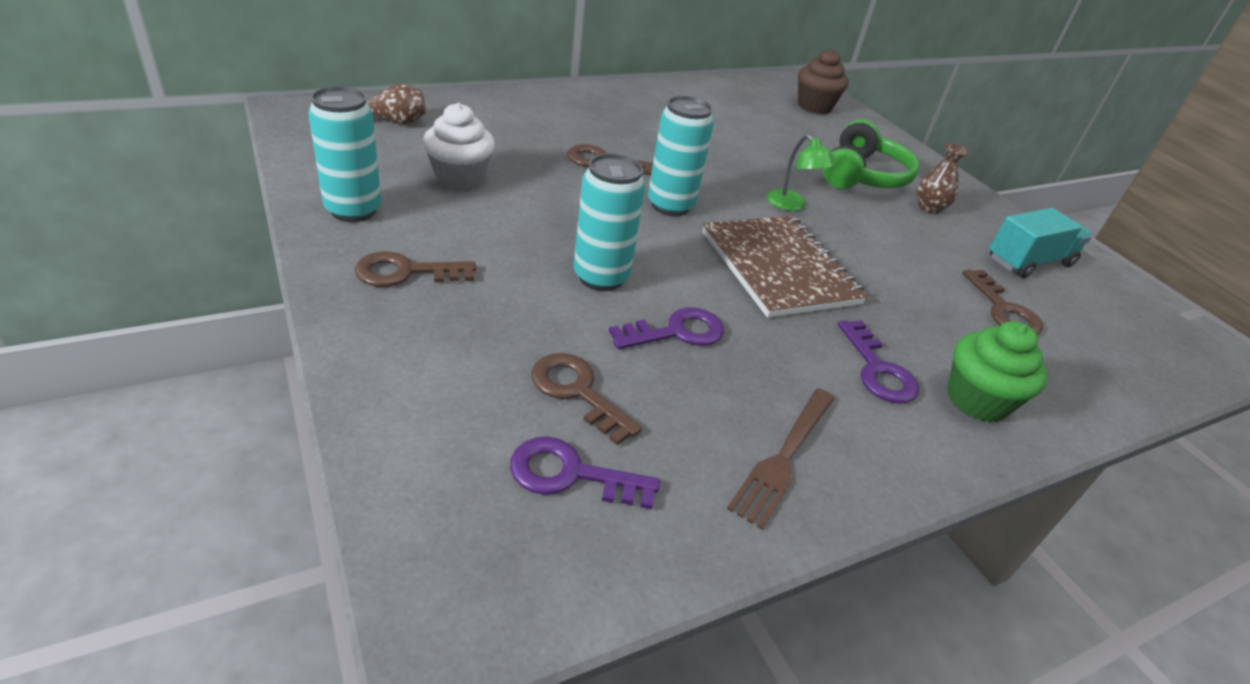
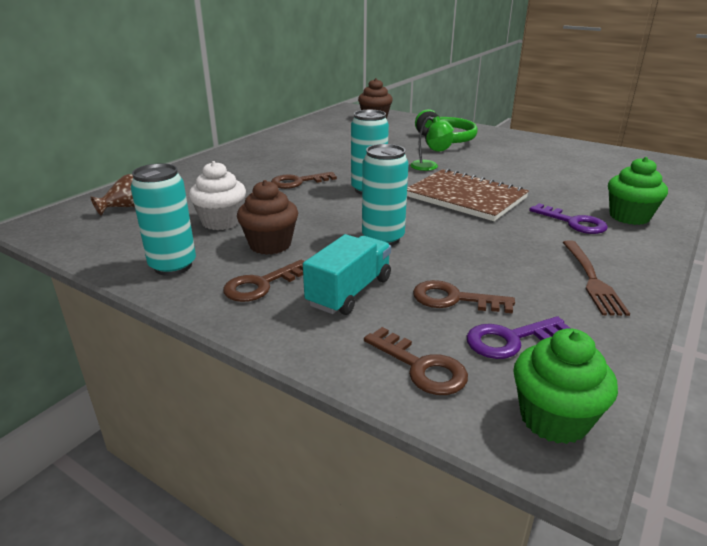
camera: 25 degrees left, 10 degrees down
(472, 229) = (270, 245): none -> brown cupcake
(488, 589) = (554, 419): none -> green cupcake
(677, 332) = (460, 247): purple key -> none
(929, 208) = (493, 145): brown vase -> none
(1003, 310) = (585, 175): brown key -> brown key (421, 367)
(1029, 262) = (566, 152): turquoise truck -> turquoise truck (349, 292)

